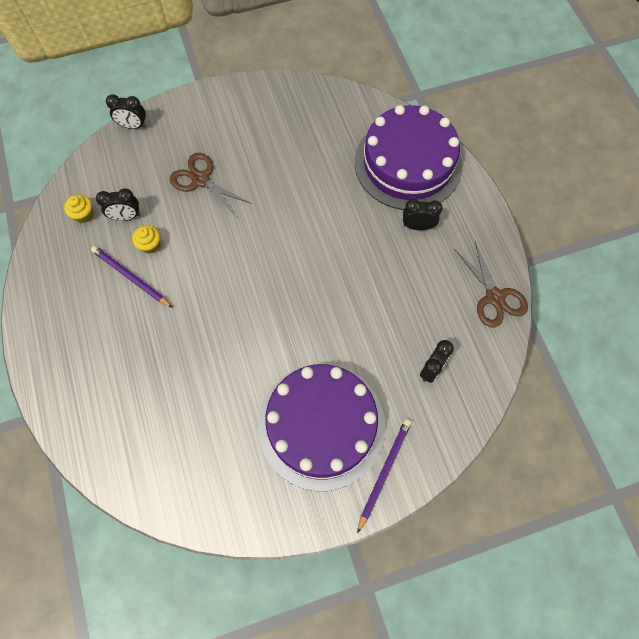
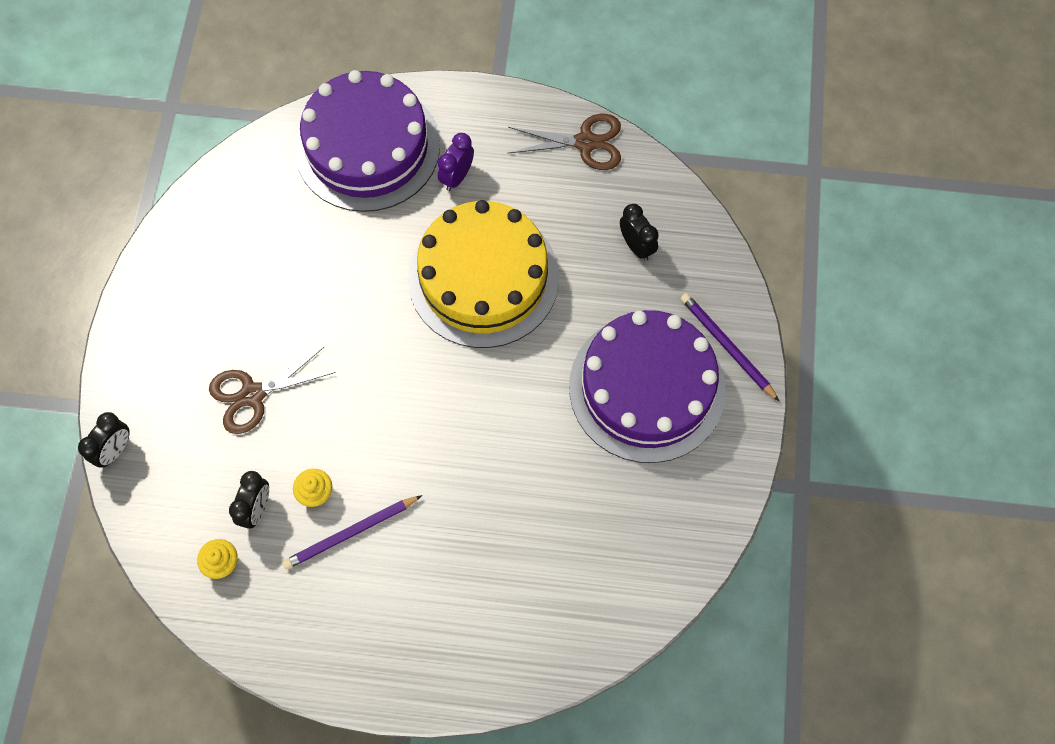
camera: 65 degrees left, 0 degrees up
(351, 276) = (483, 278): none -> yellow cake
(417, 226) = (457, 177): black clock -> purple clock

